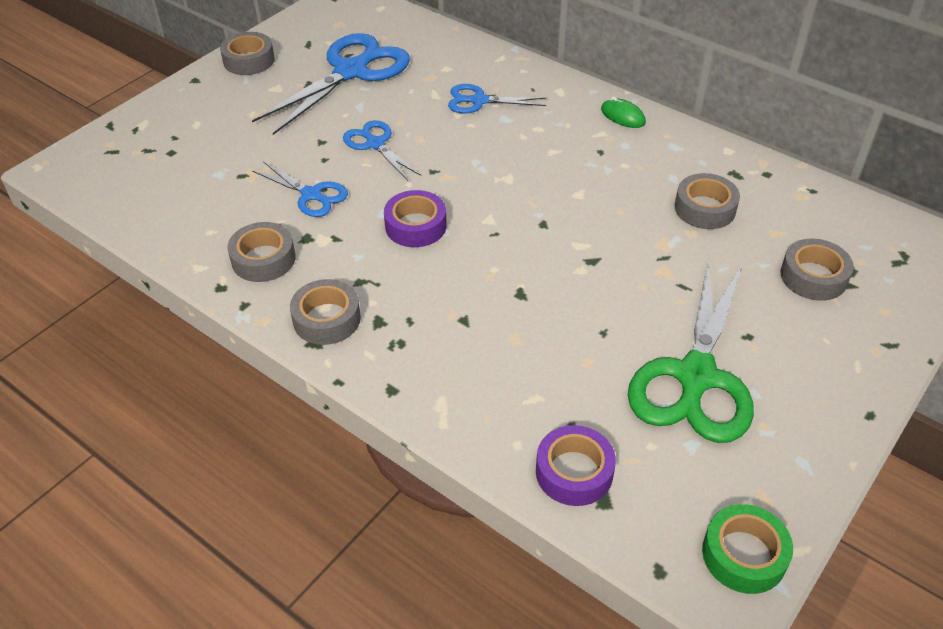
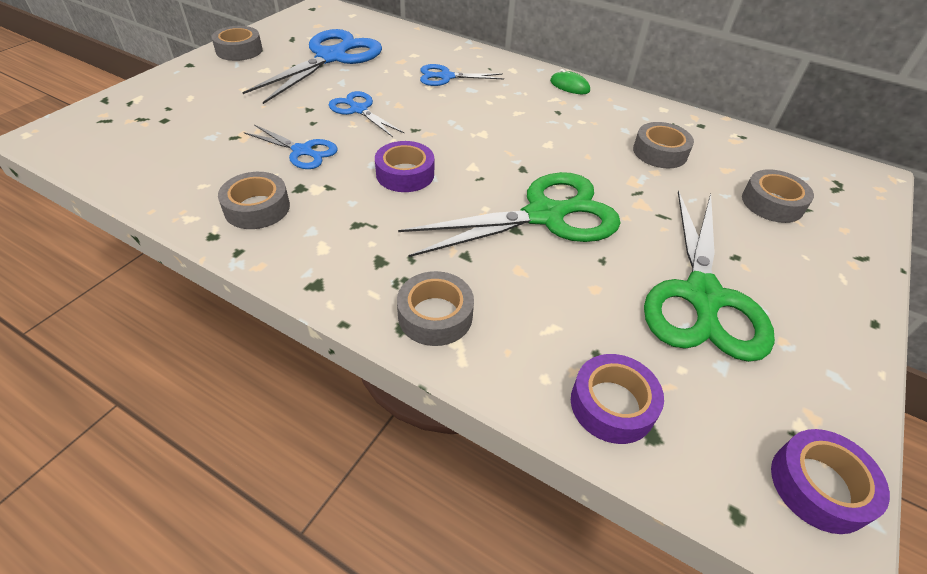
camera: 10 degrees left, 0 degrees up
(327, 319) = (326, 261): grey tape -> grey tape (435, 315)
(554, 280) = (544, 216): none -> green scissors
(744, 555) = (819, 486): green tape -> purple tape

